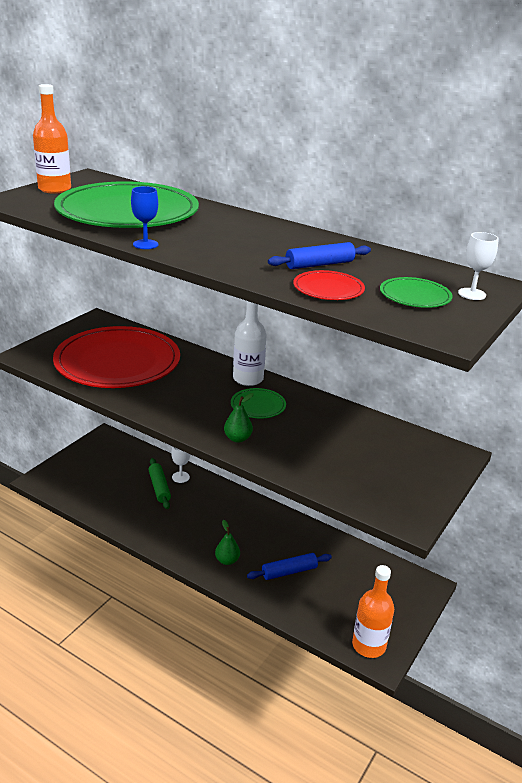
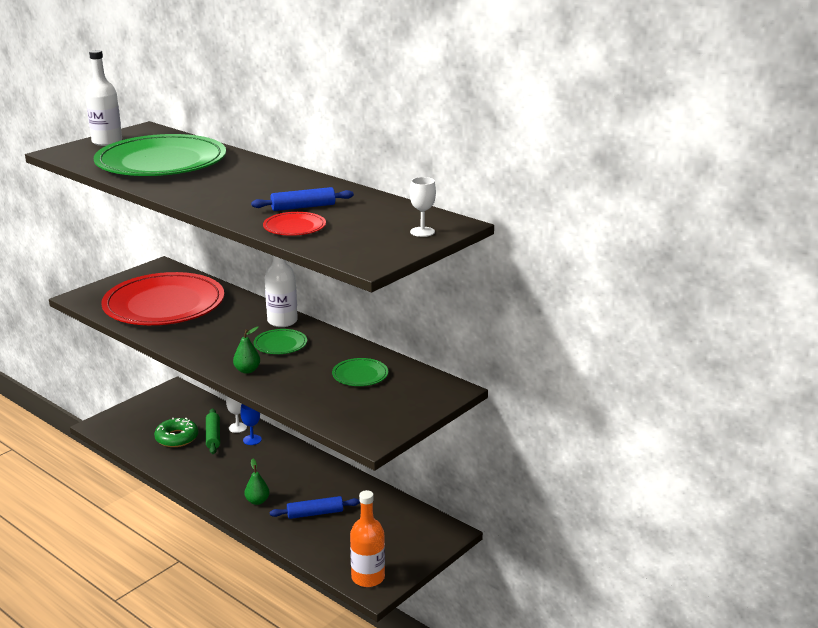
camera: 10 degrees right, 5 degrees down
(54, 189) = (107, 142): orange bottle -> white bottle
(123, 491) = (177, 438): none -> green donut
(145, 244) = (159, 190): blue goblet -> blue goblet (252, 440)
(415, 296) = (368, 233): green plate -> green plate (360, 375)

